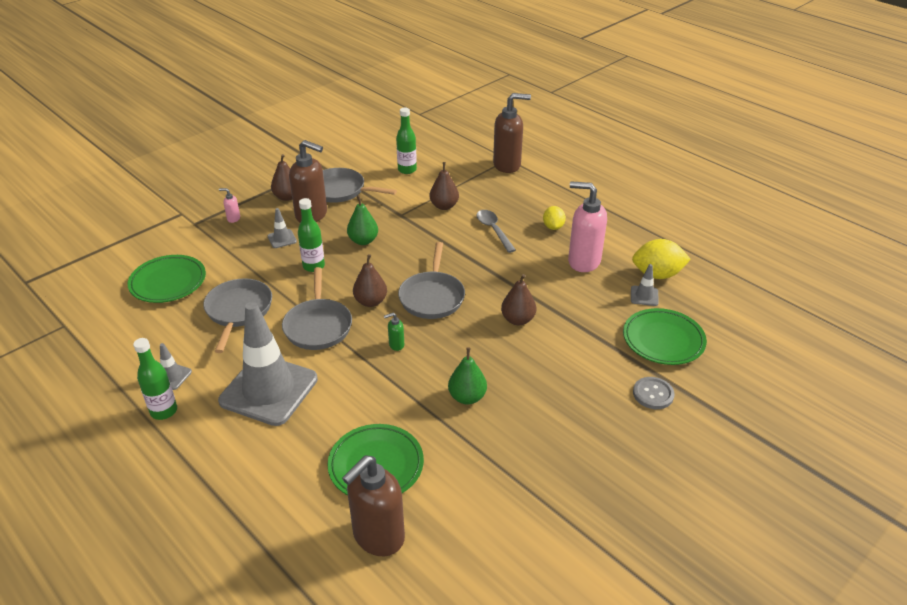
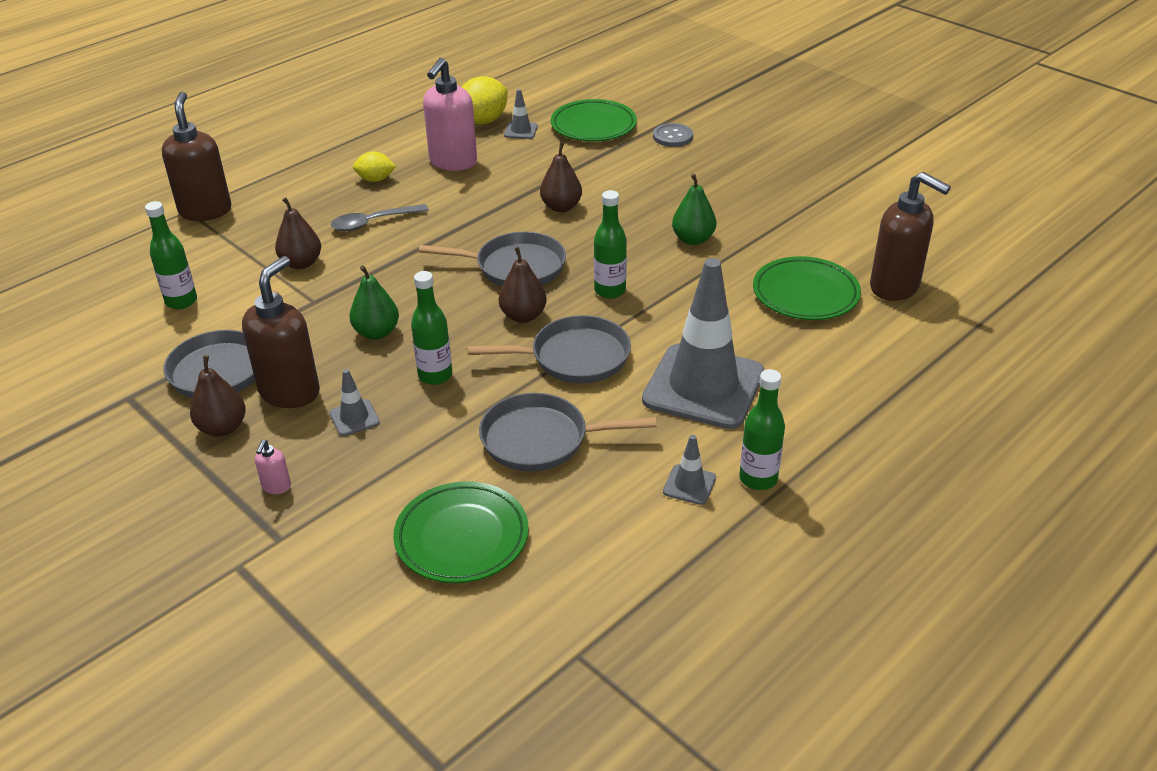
camera: 90 degrees left, 0 degrees up
(396, 345) = (610, 291): green soap dispenser -> green bottle
(657, 274) = (483, 121): yellow lemon -> yellow lemon turned 45 degrees clockwise

